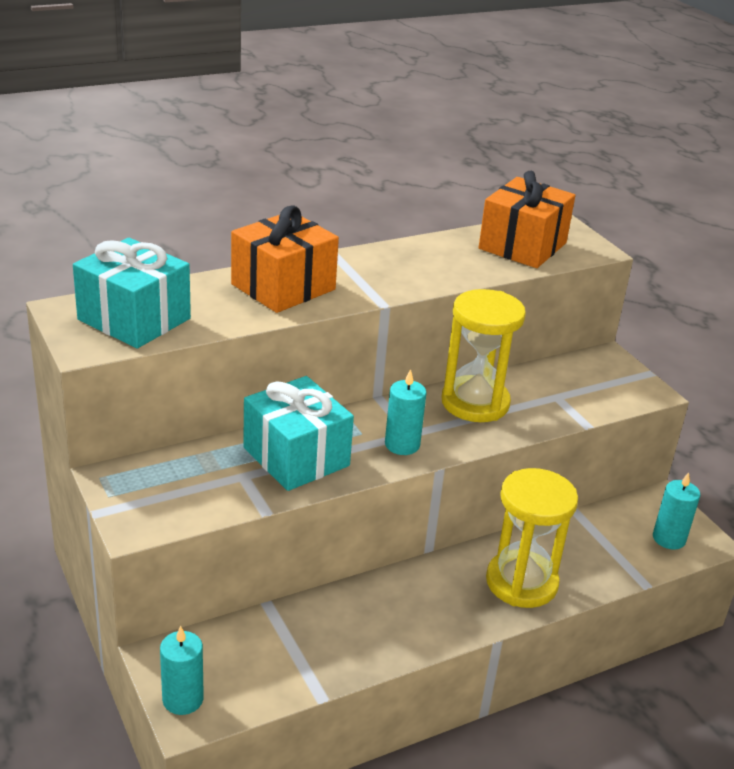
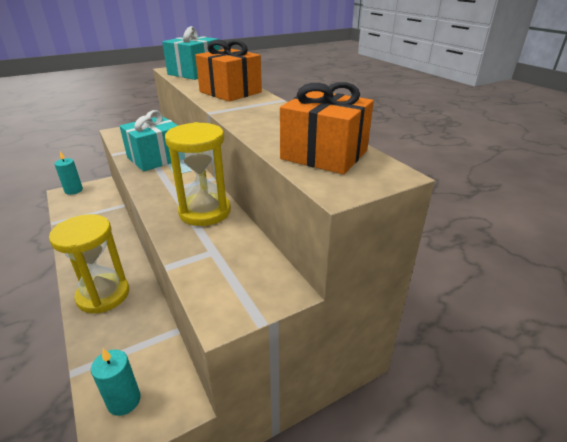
camera: 90 degrees right, 0 degrees up
(402, 445) = (159, 186): turquoise candle -> none

